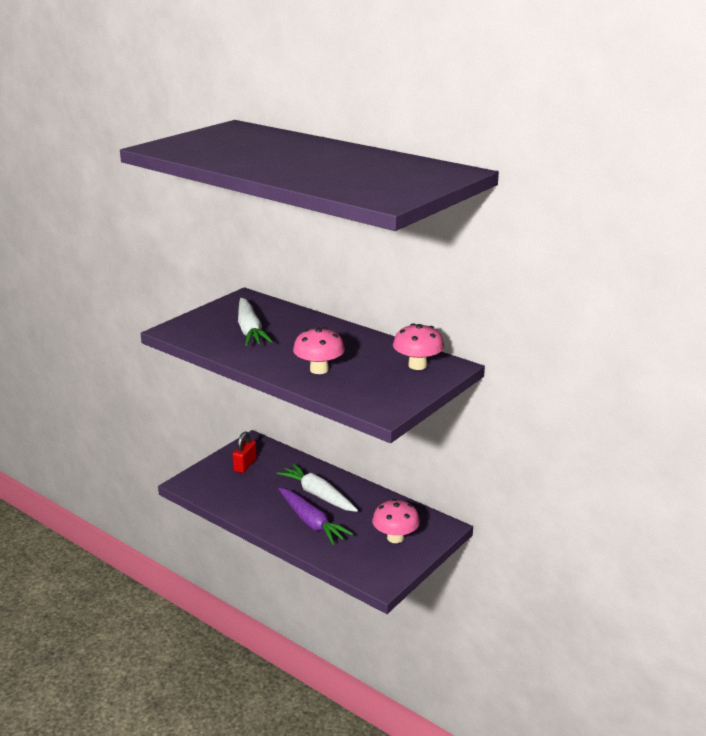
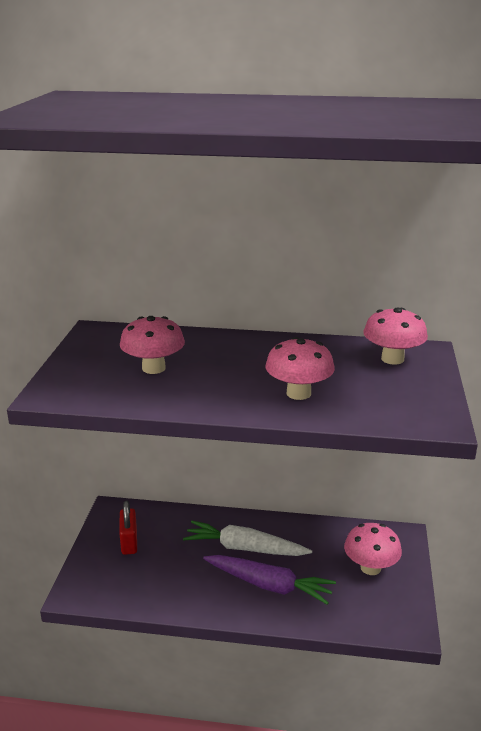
camera: 30 degrees left, 0 degrees up
(250, 330) = (153, 368): white carrot -> pink mushroom

